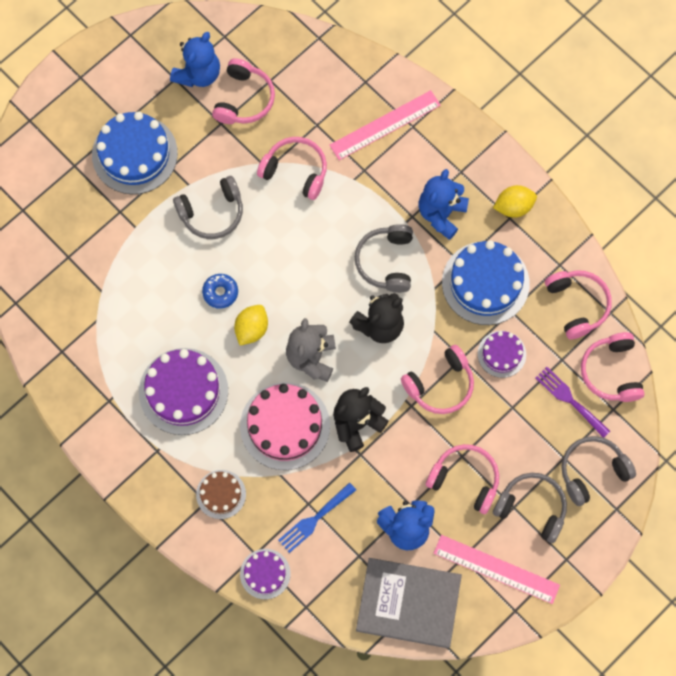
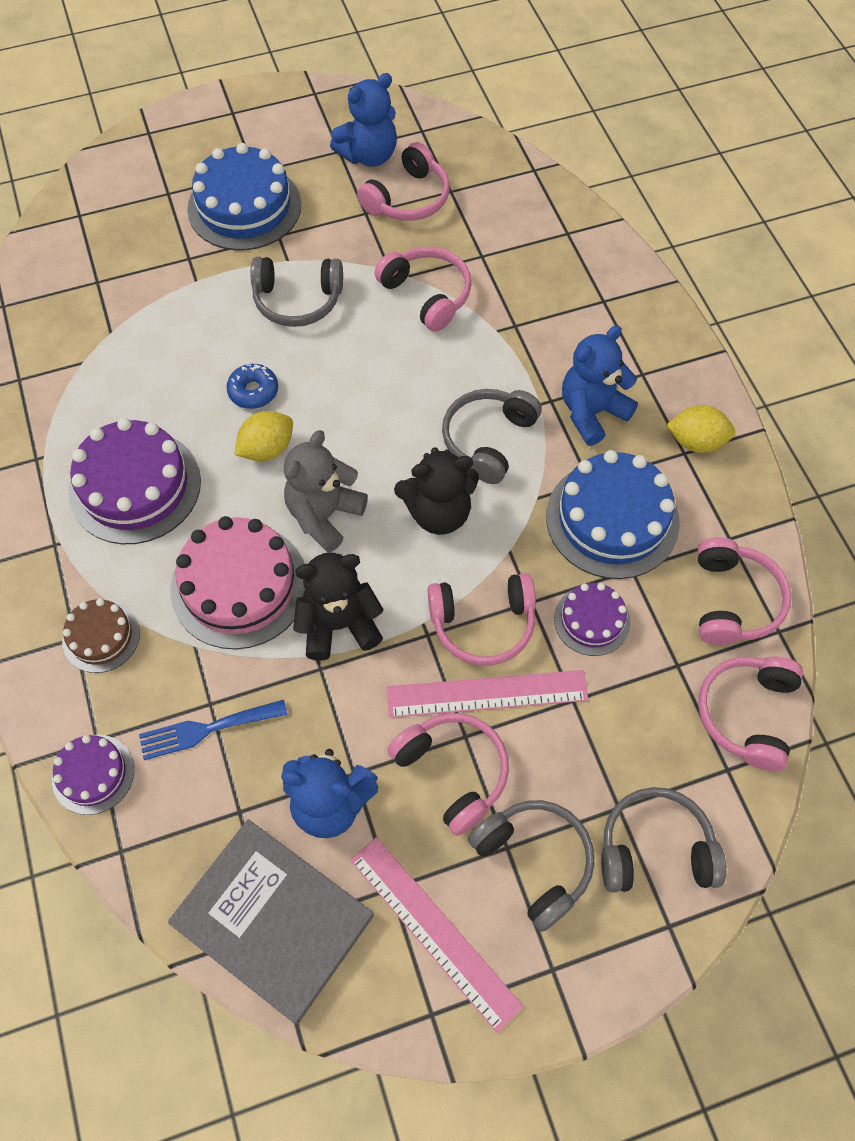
camera: 25 degrees right, 10 degrees down
(385, 125) = (568, 287): pink ruler -> pink ruler (487, 694)
(570, 400) = (665, 727): purple fork -> none

